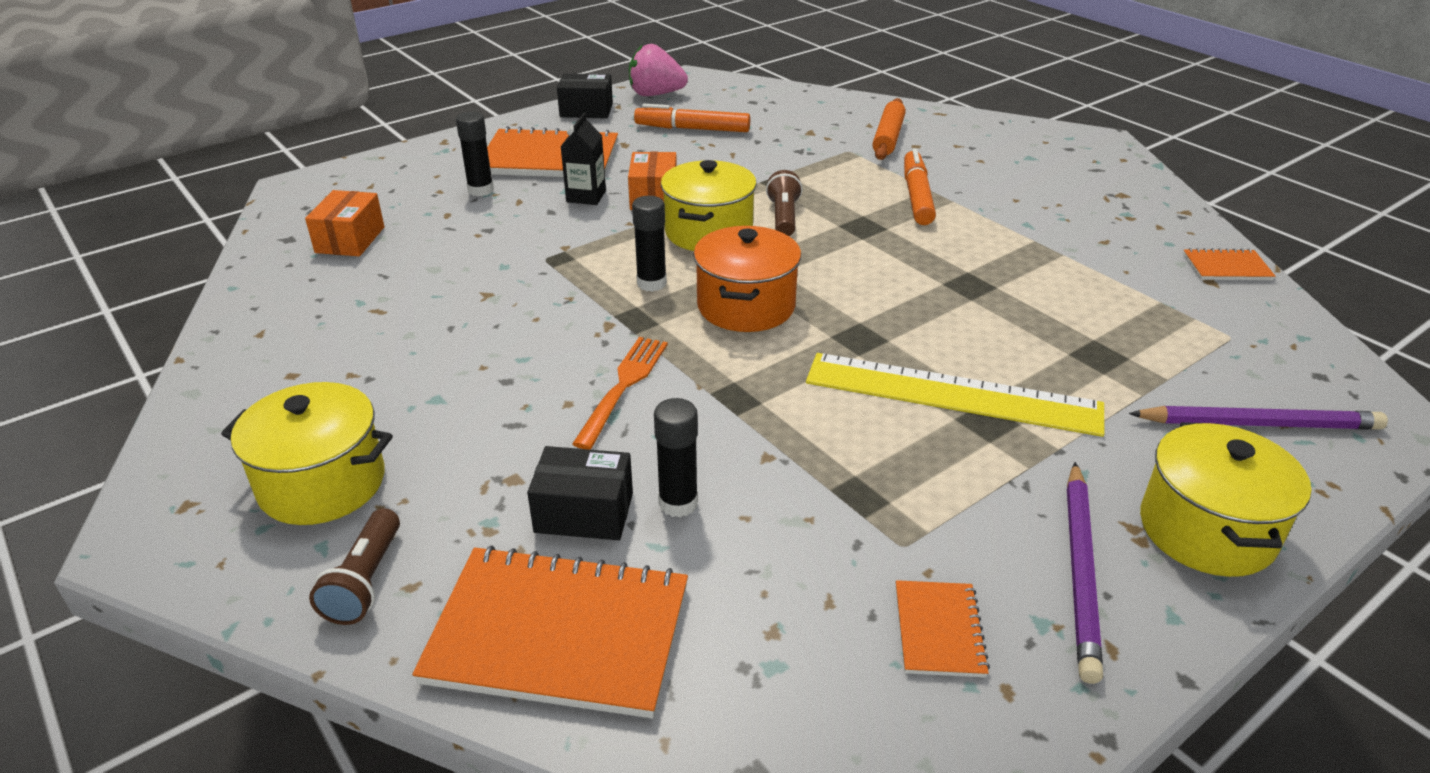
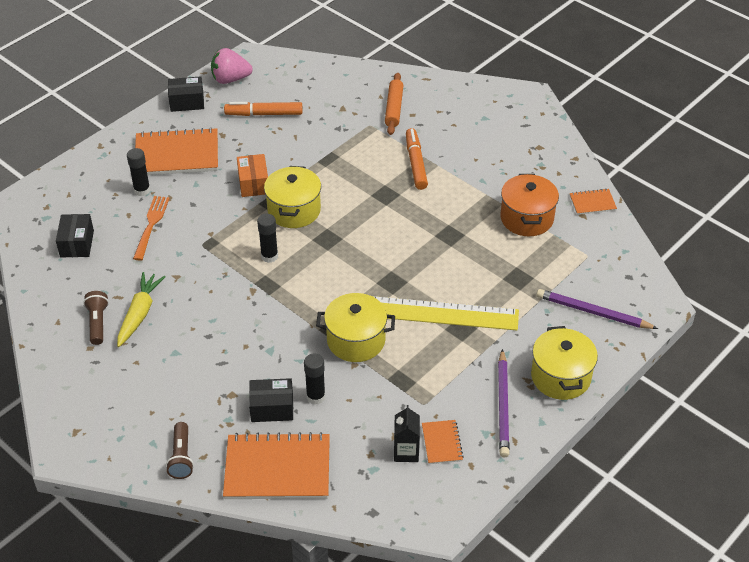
camera: 10 degrees left, 10 degrees up
(322, 483) = (138, 410): yellow pot -> yellow pot (356, 340)
(350, 240) = (77, 244): orange box -> black box
(402, 336) = (139, 313): none -> yellow carrot
(586, 196) = (211, 188): black carton -> black carton (406, 452)
(623, 387) = (272, 331): orange fork -> orange fork (151, 225)
(746, 306) = (326, 267): orange pot -> orange pot (526, 218)
(783, 217) = (337, 192): brown flashlight -> brown flashlight (97, 323)
(1258, 424) = (593, 312): purple pencil -> purple pencil turned 150 degrees counterclockwise

